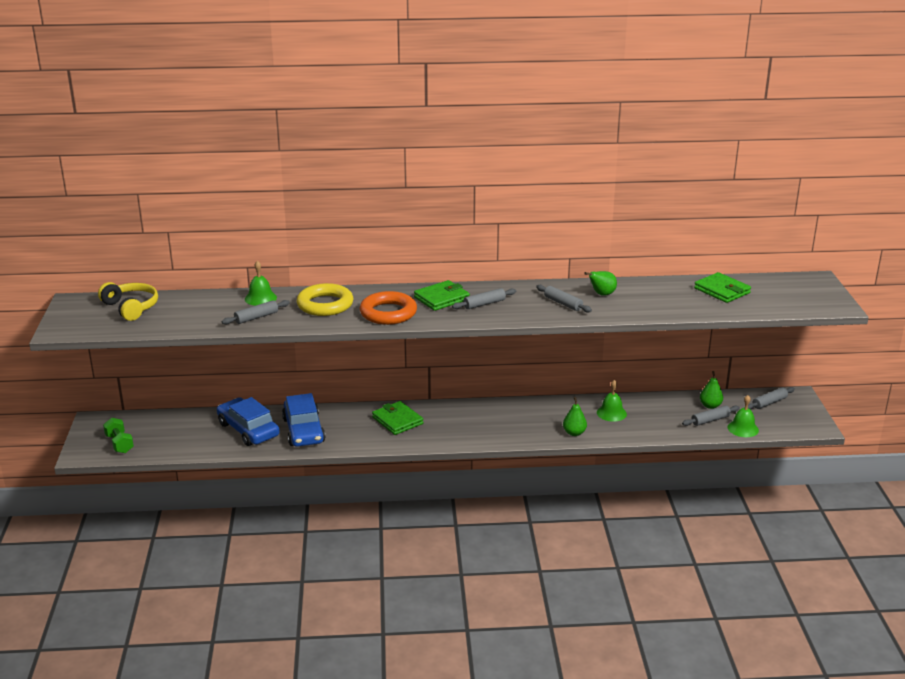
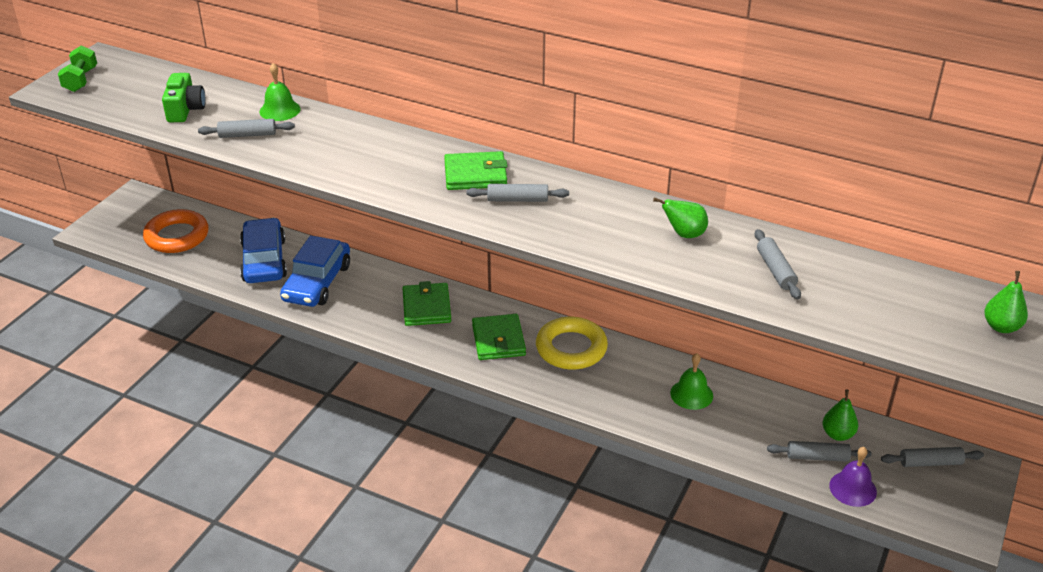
camera: 30 degrees right, 10 degrees up
(119, 444) = (131, 232): green dumbbell -> green dumbbell (81, 80)
(131, 307) = (143, 82): yellow headphones -> none
(188, 315) = (185, 109): none -> green camera
(325, 305) = (336, 141): yellow ring -> yellow ring (571, 348)
(388, 313) = (392, 176): orange ring -> orange ring (177, 236)
(563, 303) = (617, 232): grey rolling pin -> grey rolling pin (775, 270)
(574, 433) = (617, 405): green pear -> green pear (1001, 327)
(722, 290) = (864, 284): green wallet -> green wallet (498, 340)
(743, 428) = (853, 488): green bell -> purple bell

